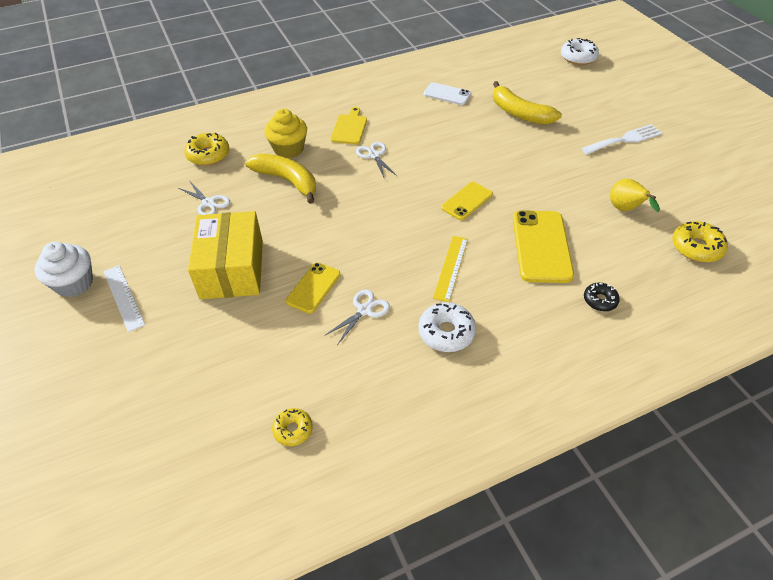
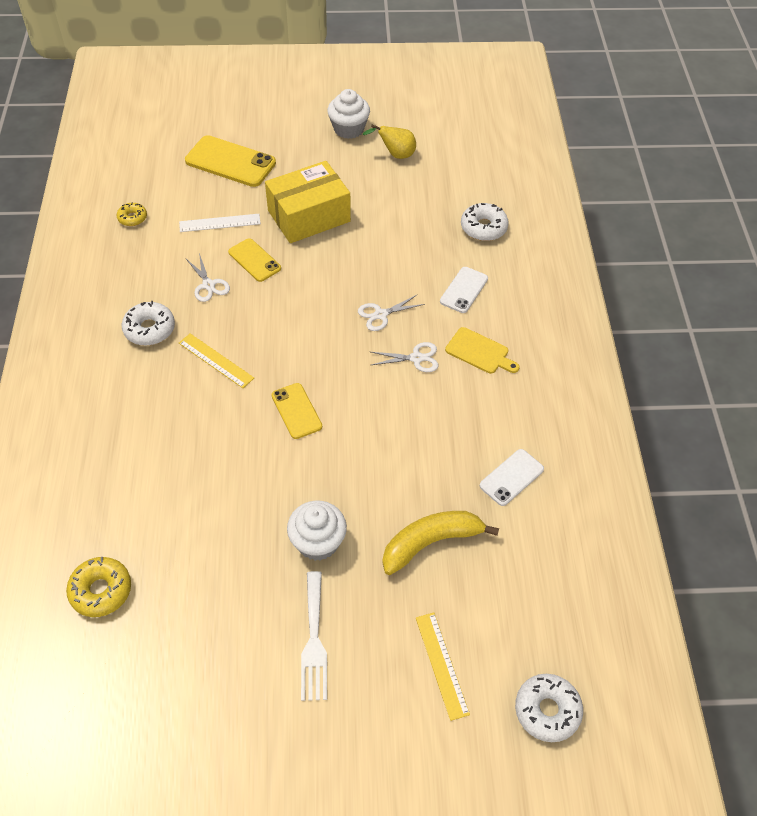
camera: 110 degrees right, 5 degrees up
(124, 297) = (316, 153): white ruler -> white ruler (220, 223)
(208, 155) = (483, 228): yellow donut -> white donut
(208, 203) = (406, 216): white scissors -> white scissors (381, 314)
(232, 269) = (309, 216): yellow box -> yellow box turned 45 degrees counterclockwise
(287, 181) = (409, 277): yellow banana -> none
(288, 149) = (464, 290): yellow cupcake -> white phone
(541, 246) = (195, 445): yellow phone -> yellow phone (230, 162)
(561, 157) = (318, 542): none -> white cupcake
(589, 92) = (442, 665): none -> yellow ruler
(600, 300) = (102, 457): black donut -> none
(625, 210) = (195, 556): yellow pear -> yellow pear (395, 155)

